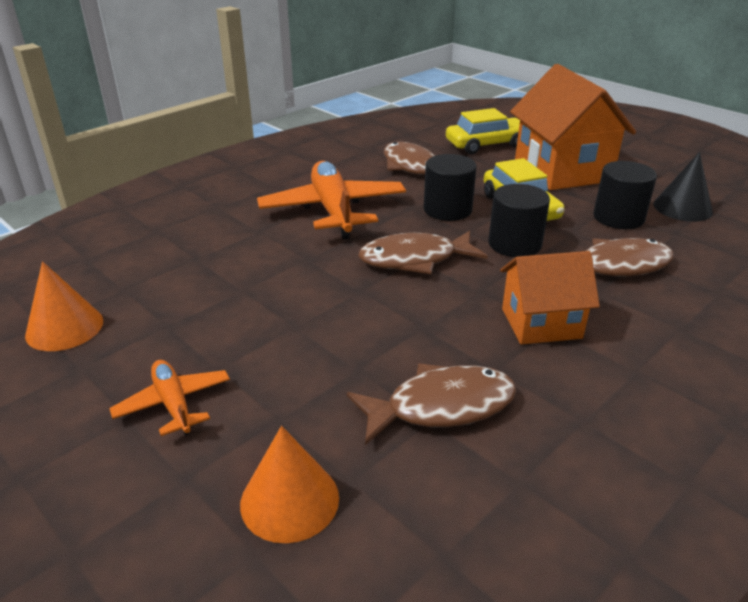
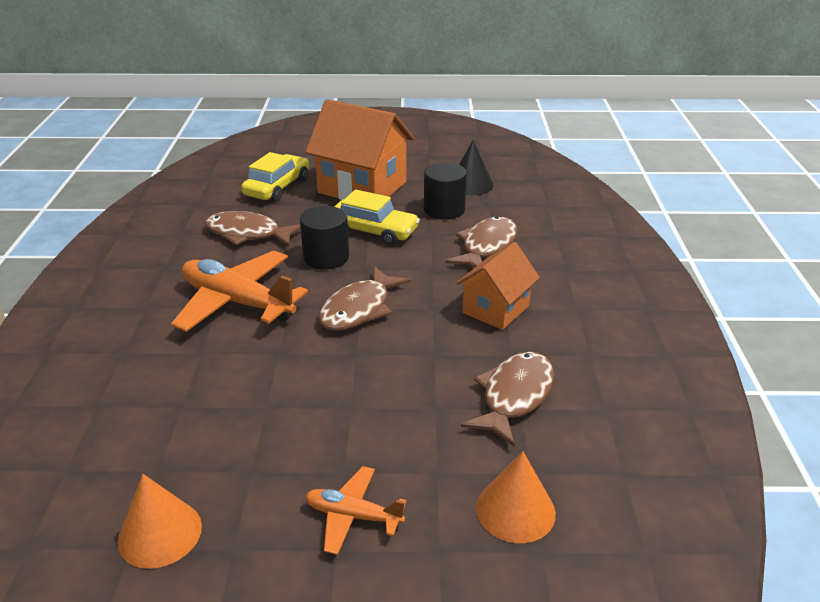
camera: 45 degrees left, 0 degrees up
(514, 244) = (408, 262): black cylinder -> none

